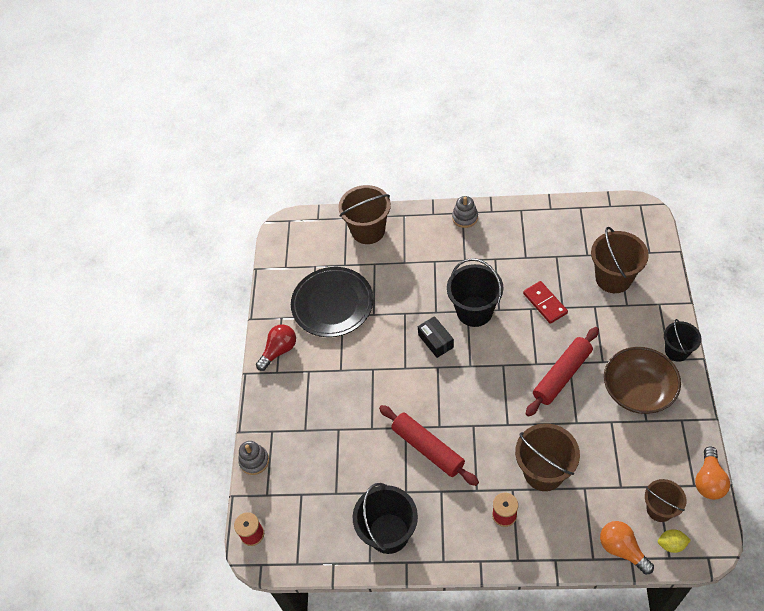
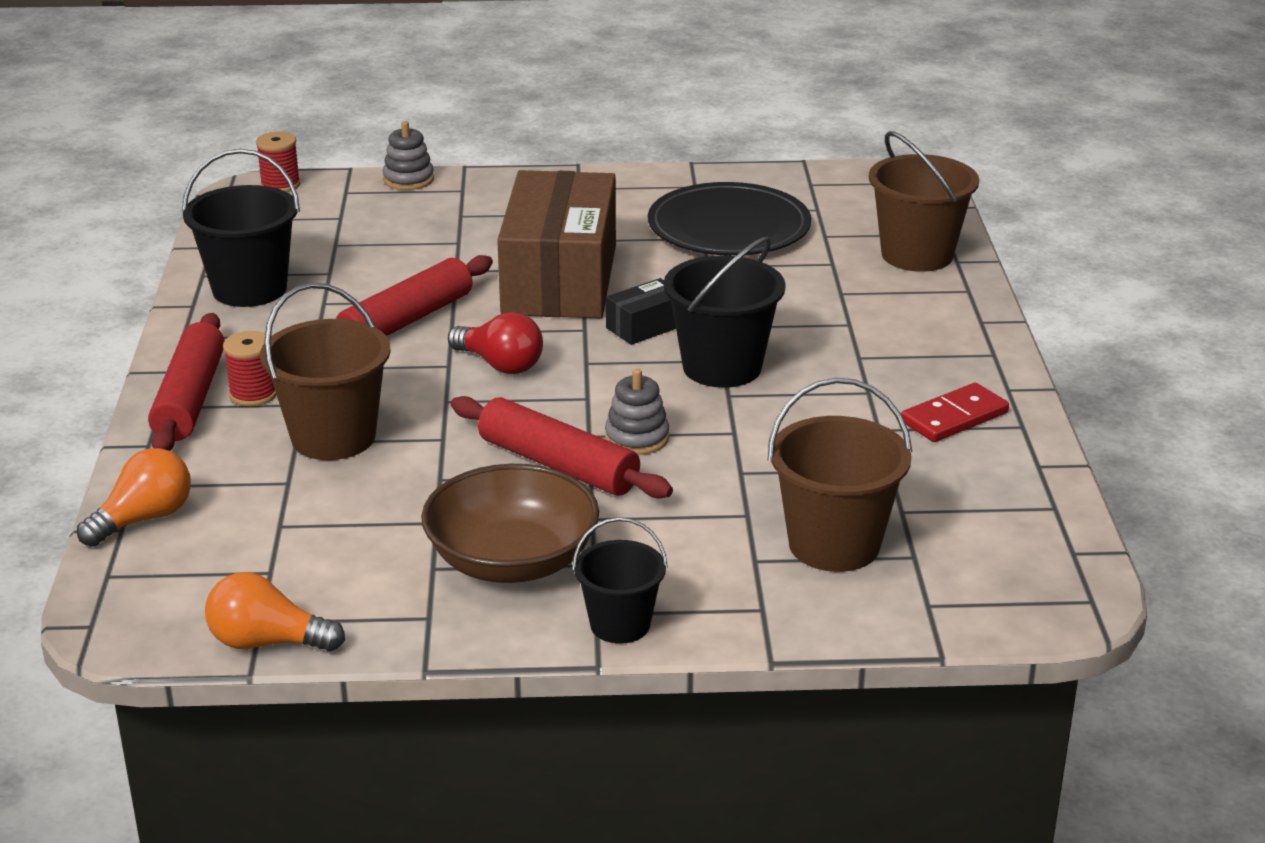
camera: 80 degrees right, 25 degrees down
(279, 351) = (623, 187): red light bulb -> red light bulb (500, 365)
(385, 379) = (560, 280): none -> brown box
(465, 217) = (979, 357): grey stacking toy -> grey stacking toy (637, 438)
(509, 546) = (190, 399): none -> red rolling pin
(545, 303) = (749, 449): red domino -> red domino (954, 417)
(659, 509) = (217, 570): brown bucket -> none
(671, 544) = (135, 580): yellow lemon -> none

